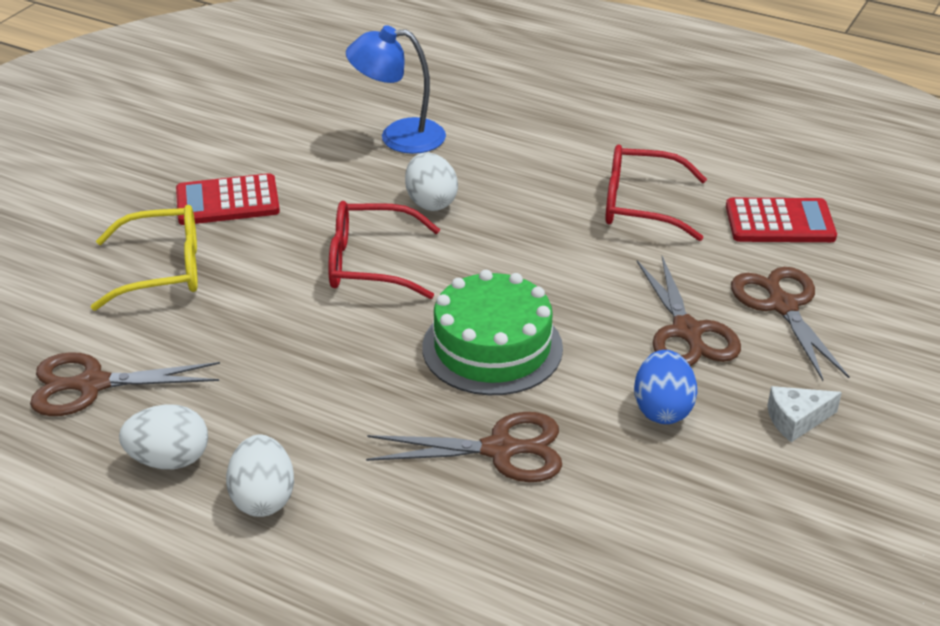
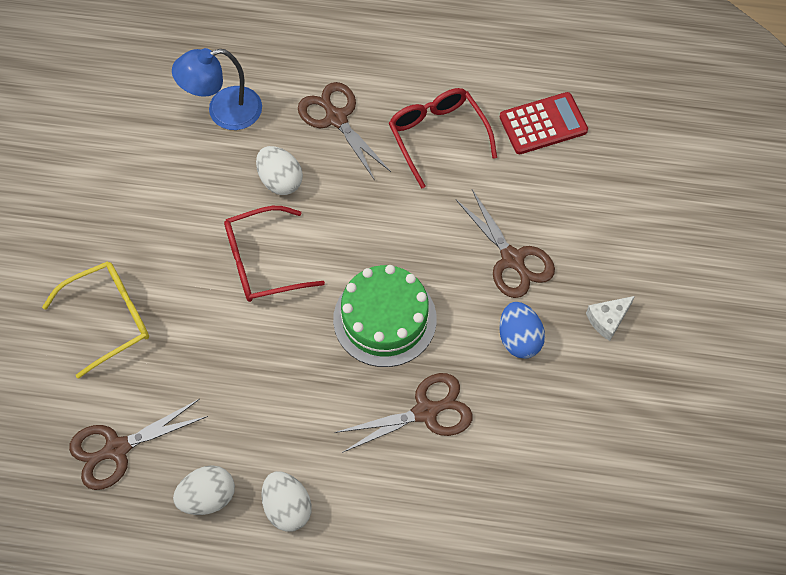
camera: 20 degrees left, 25 degrees up
(227, 201) = (122, 228): red calculator -> none
(640, 205) = (437, 136): red glasses -> red glasses turned 75 degrees clockwise
(782, 306) = (569, 212): brown scissors -> brown scissors (336, 118)

